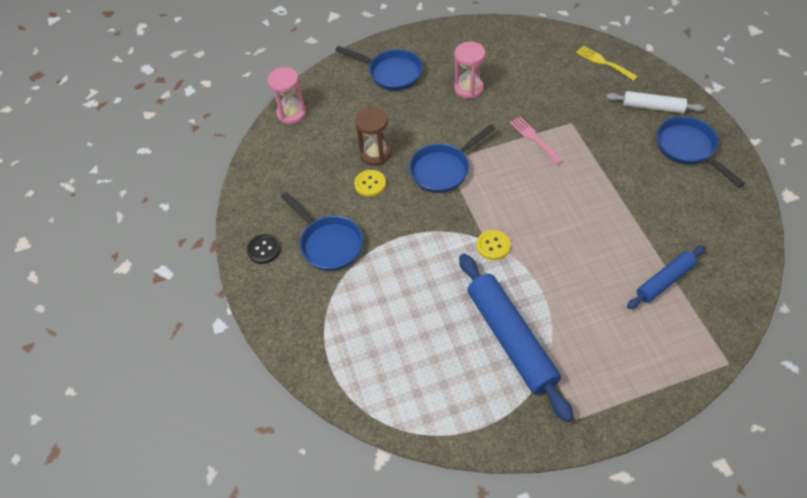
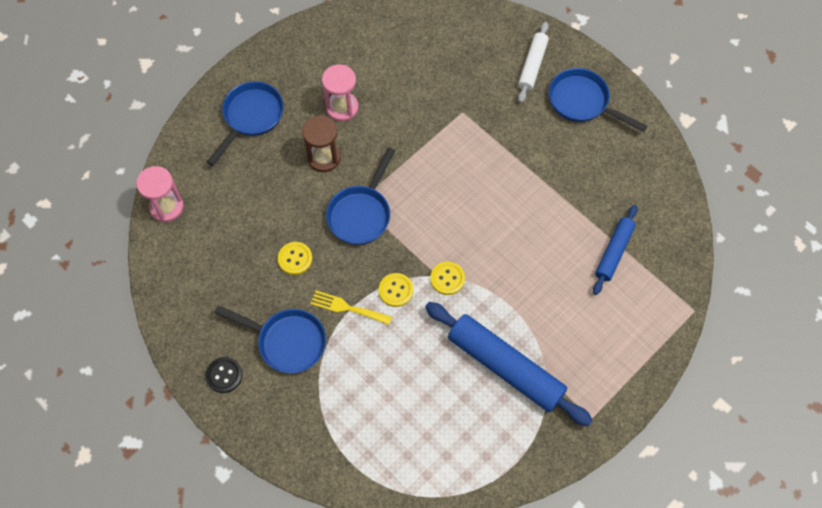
camera: 30 degrees left, 10 degrees up
(375, 154) = (283, 222): brown hourglass -> brown hourglass (324, 158)
(391, 73) = (251, 117): blue pan -> blue pan turned 60 degrees counterclockwise
(442, 238) = (396, 290): none -> yellow button
(534, 138) = (434, 144): pink fork -> none
(603, 62) = (464, 28): yellow fork -> yellow fork (347, 308)
(653, 107) = (532, 65): white rolling pin -> white rolling pin turned 60 degrees counterclockwise

